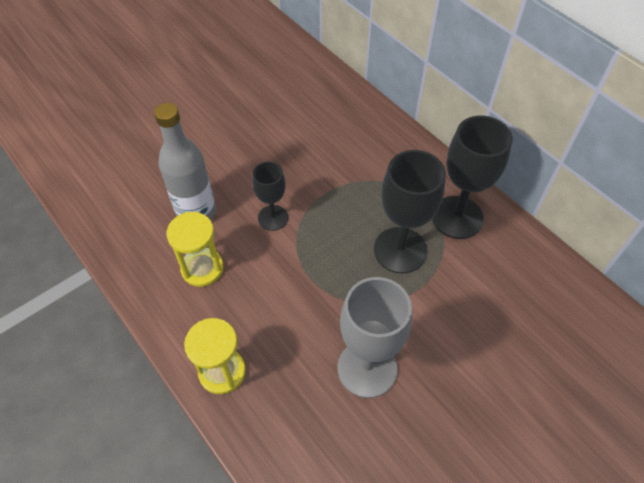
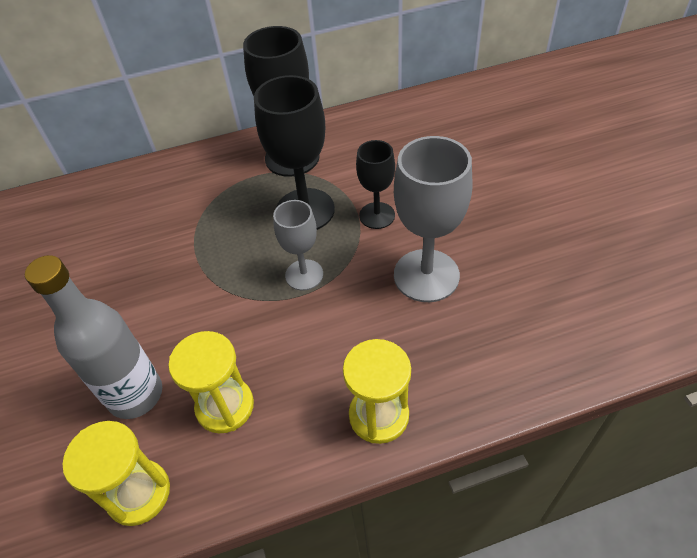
camera: 65 degrees left, 5 degrees down
(131, 247) = (138, 493): none -> yellow hourglass
(273, 218) = (196, 311): black goblet -> black goblet (377, 215)
(332, 275) = (304, 275): none -> grey goblet

